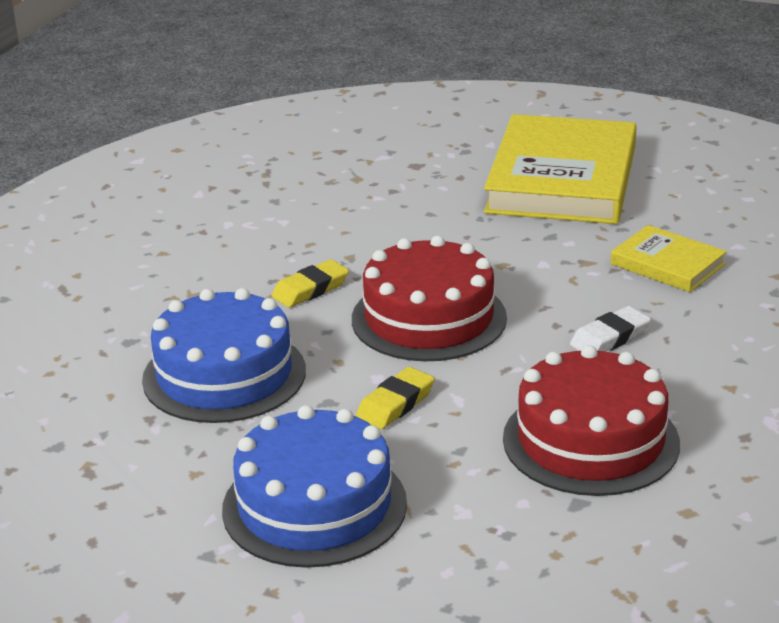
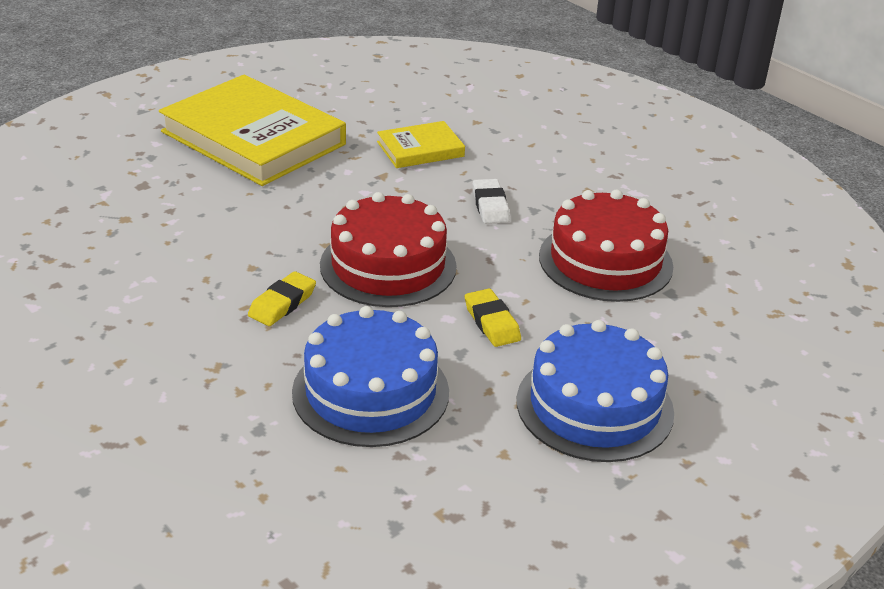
camera: 65 degrees left, 5 degrees up
(310, 289) = (282, 303): yellow eraser -> yellow eraser turned 45 degrees clockwise

